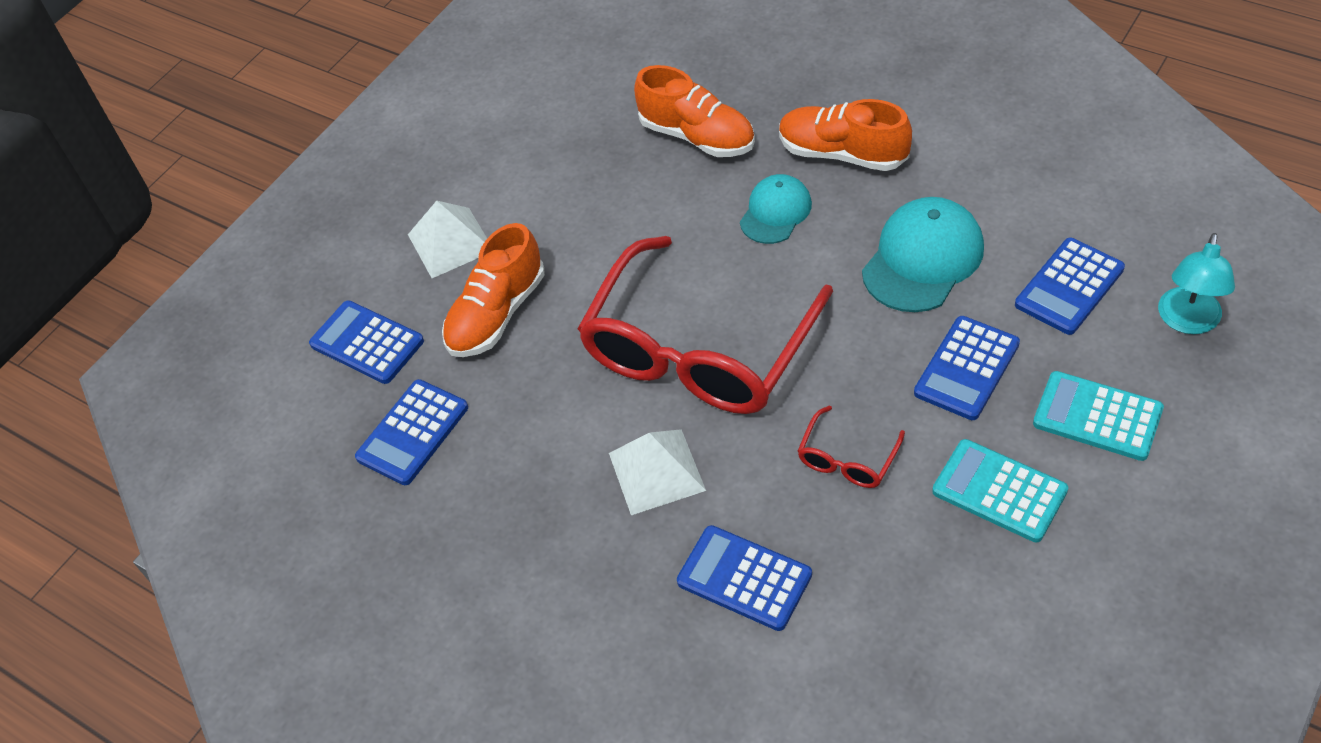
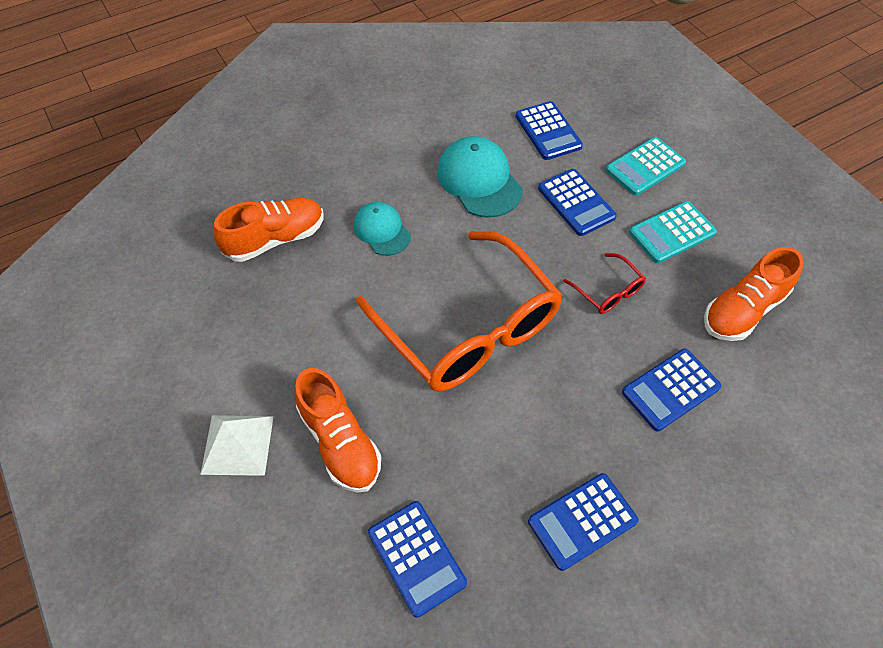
camera: 70 degrees left, 5 degrees up
(367, 343) = (295, 557): blue calculator -> blue calculator (582, 521)
(657, 471) = (556, 401): white pyramid -> none
(700, 348) = (467, 326): red glasses -> orange glasses
(842, 154) = (362, 174): orange shoe -> orange shoe (743, 310)
(1187, 321) = (604, 101): turquoise lamp -> none

